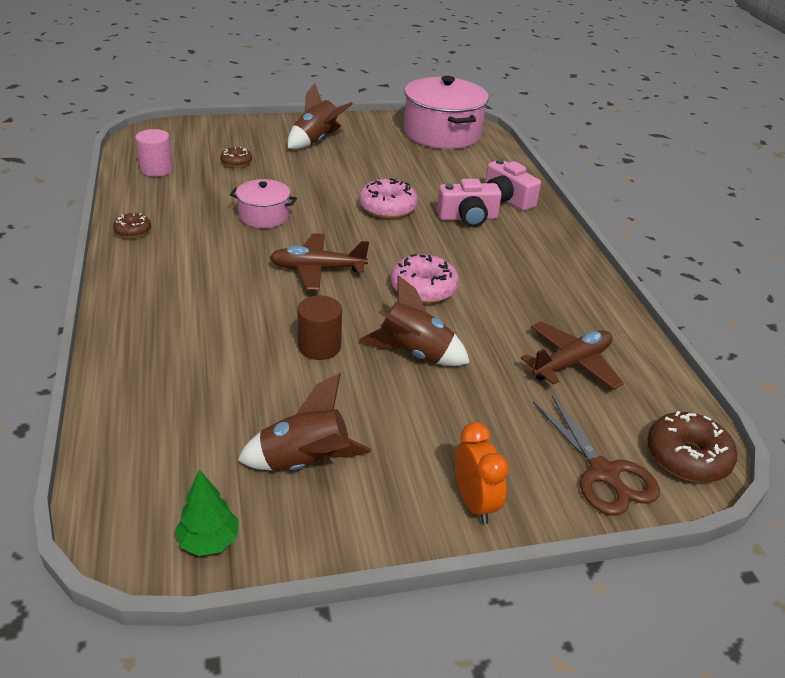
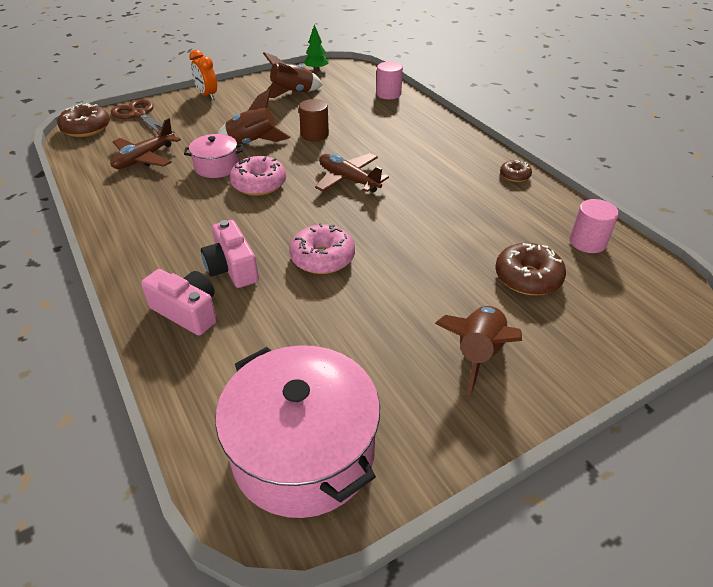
camera: 165 degrees right, 5 degrees up
(133, 409) = (388, 94): none -> pink cylinder
(236, 162) = (527, 278): brown donut -> brown donut, size x1.76
(264, 216) = (431, 216): pink pot -> pink pot (217, 167)
(317, 269) = (348, 180): brown plane -> brown plane turned 120 degrees counterclockwise
(468, 218) = (232, 268): pink camera -> pink camera turned 90 degrees counterclockwise

